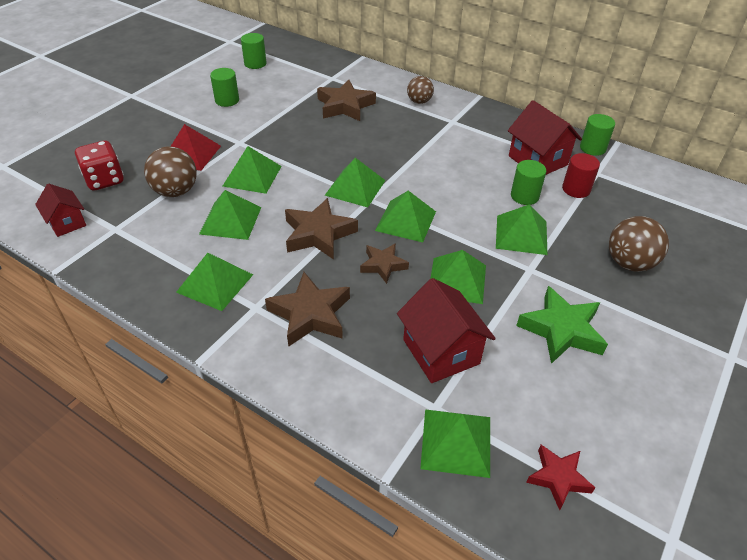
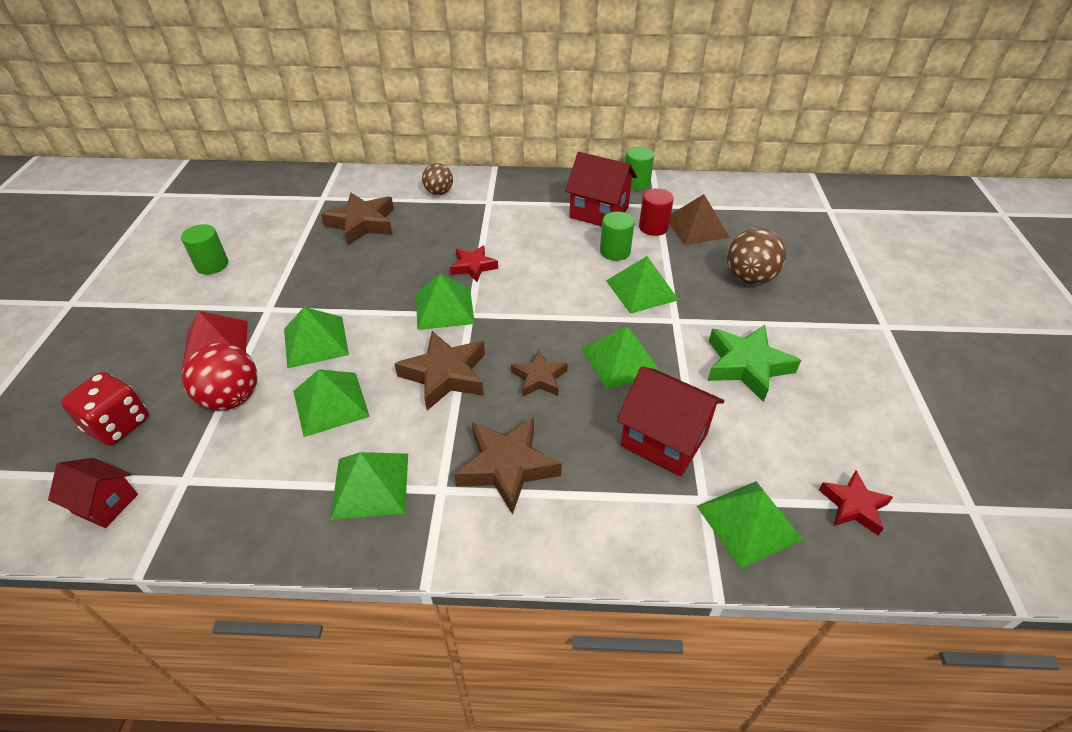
camera: 30 degrees left, 0 degrees up
(176, 191) = (232, 398): brown ball -> red ball
(255, 64) = (214, 210): green cylinder -> none
(400, 166) = (473, 267): none -> red star
(405, 220) = (524, 322): green pyramid -> none
(617, 203) = (696, 227): none -> brown pyramid

